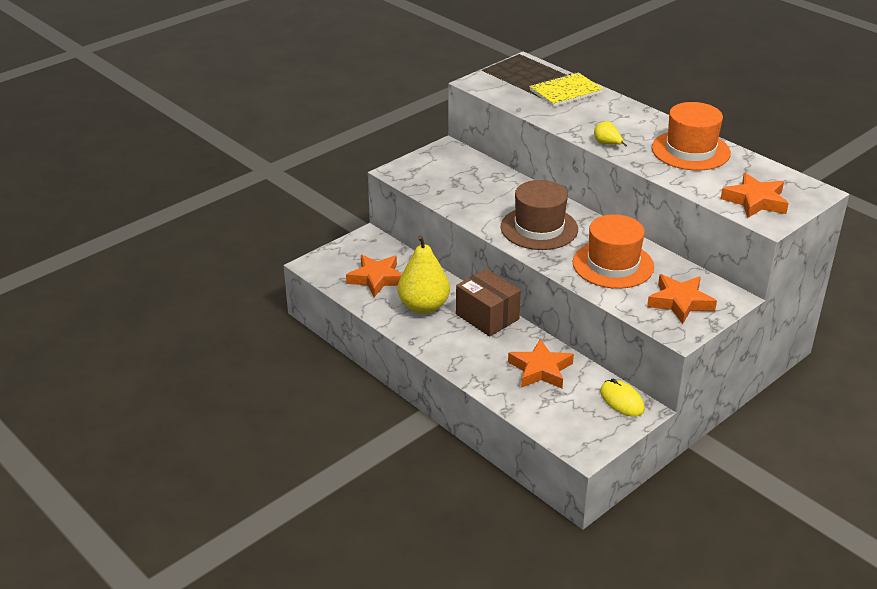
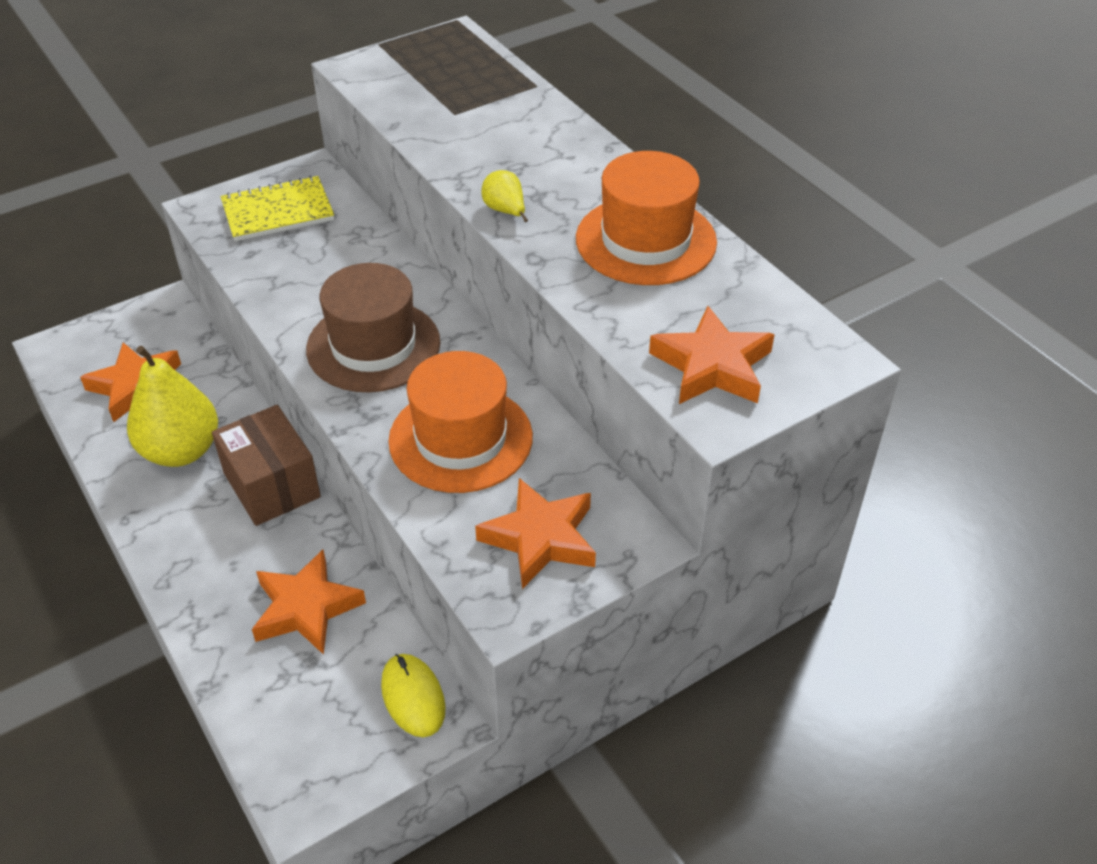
camera: 10 degrees right, 10 degrees up
(565, 91) = (492, 98): yellow notebook -> yellow notebook (278, 211)

